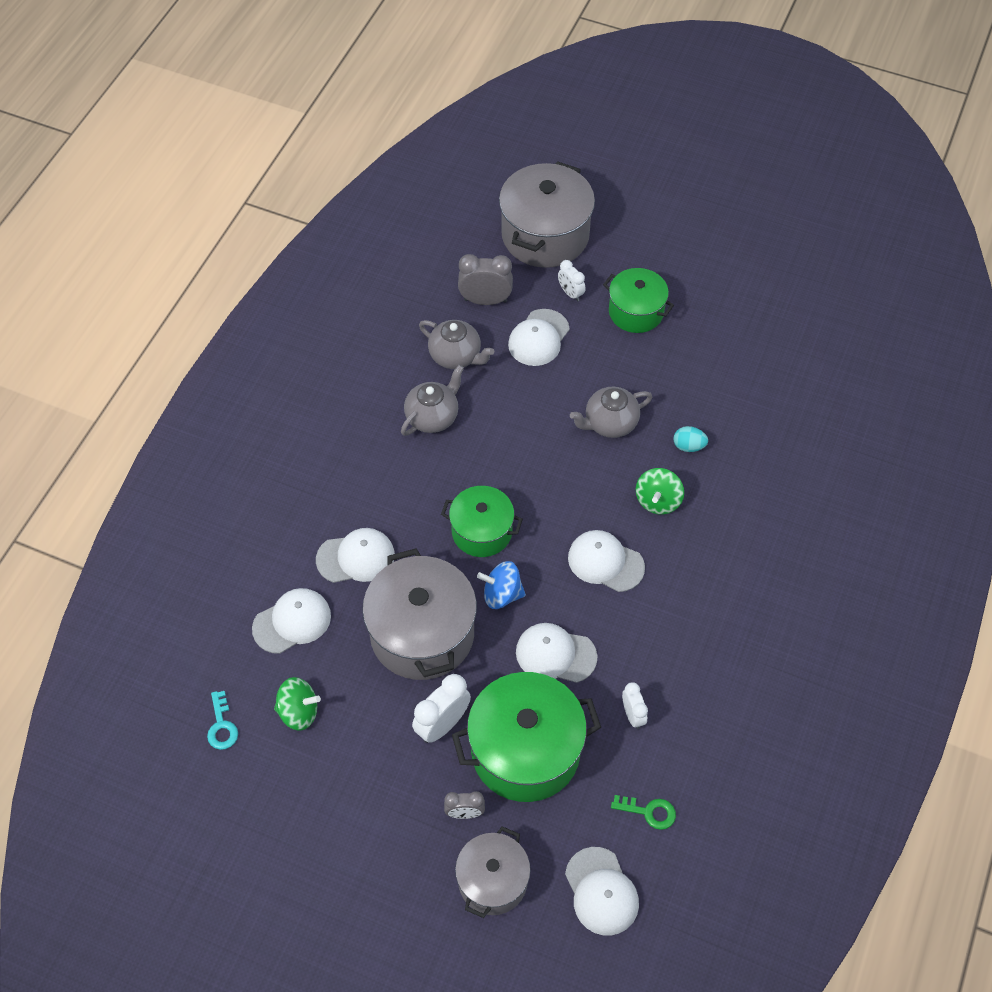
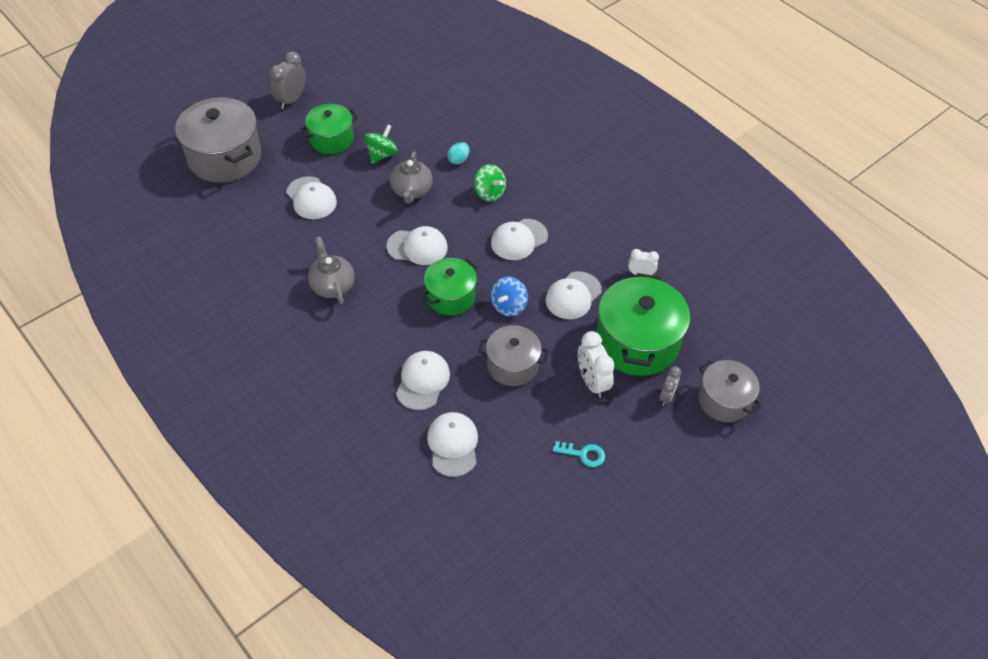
camera: 65 degrees left, 5 degrees down
(222, 726) = (517, 528): turquoise key -> turquoise key (583, 454)
(299, 712) = (533, 469): green spinning top -> green spinning top (381, 154)
(422, 634) = (512, 365): grey pot -> grey pot, size x0.61
(456, 356) = (289, 250): grey teapot -> none
(485, 300) = (254, 214): grey clock -> grey clock (291, 100)
(570, 293) = (287, 165): white clock -> none
(601, 891) = (756, 343): white cap -> white cap (417, 247)
(649, 812) = (713, 295): green key -> none

